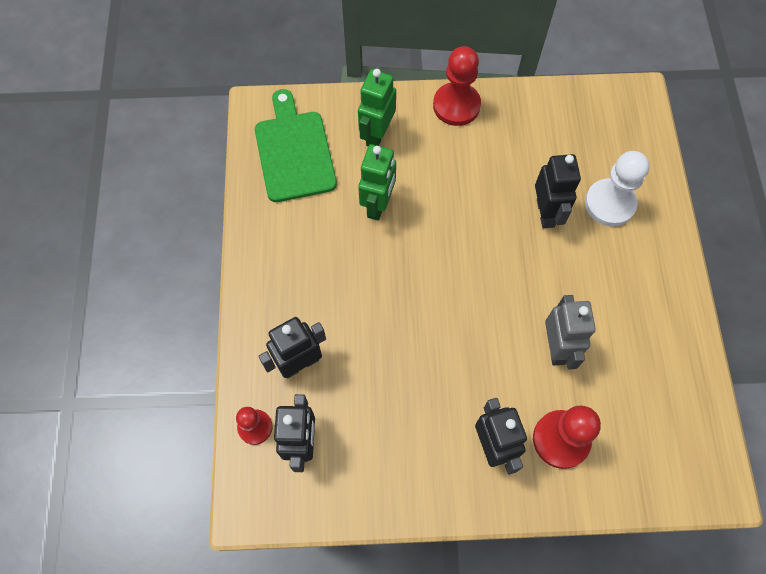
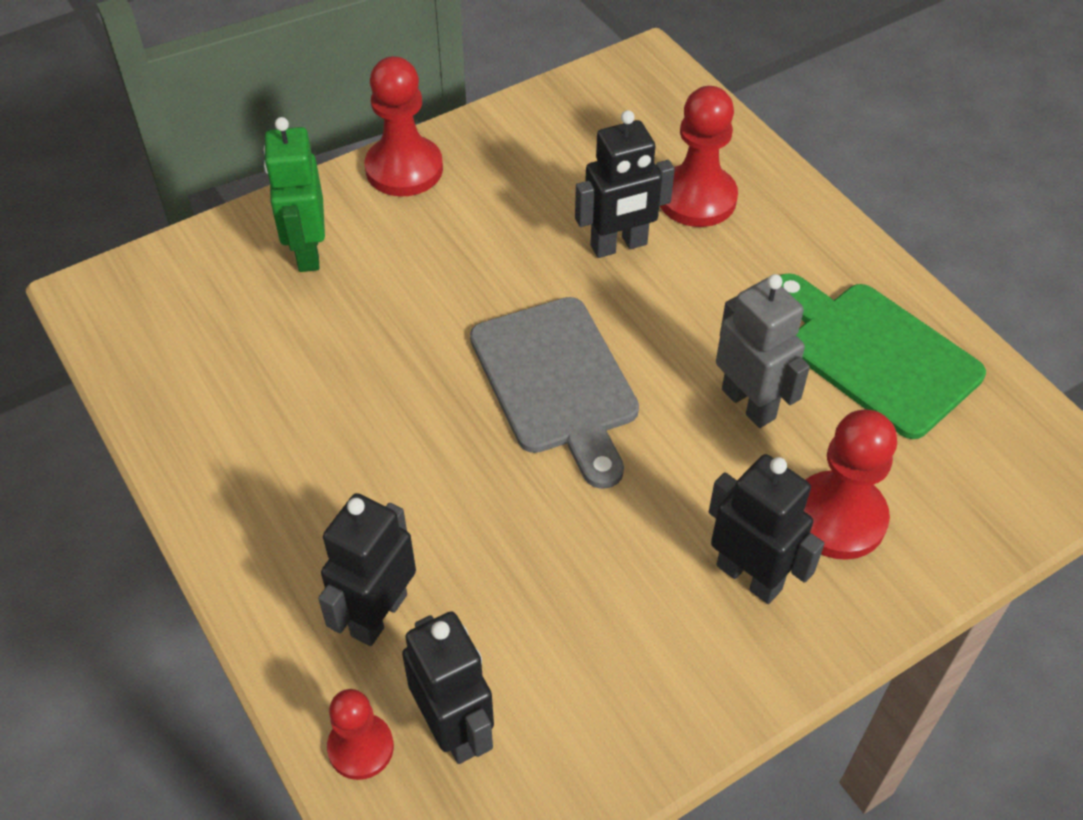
camera: 30 degrees left, 15 degrees down
(294, 152) = (187, 327): green cutting board -> green cutting board (875, 354)
(378, 205) = (367, 340): green robot -> none
(461, 281) = (557, 382): none -> grey cutting board
(545, 213) = (619, 246): black robot -> black robot turned 105 degrees clockwise
(609, 204) = (697, 198): white pawn -> red pawn

